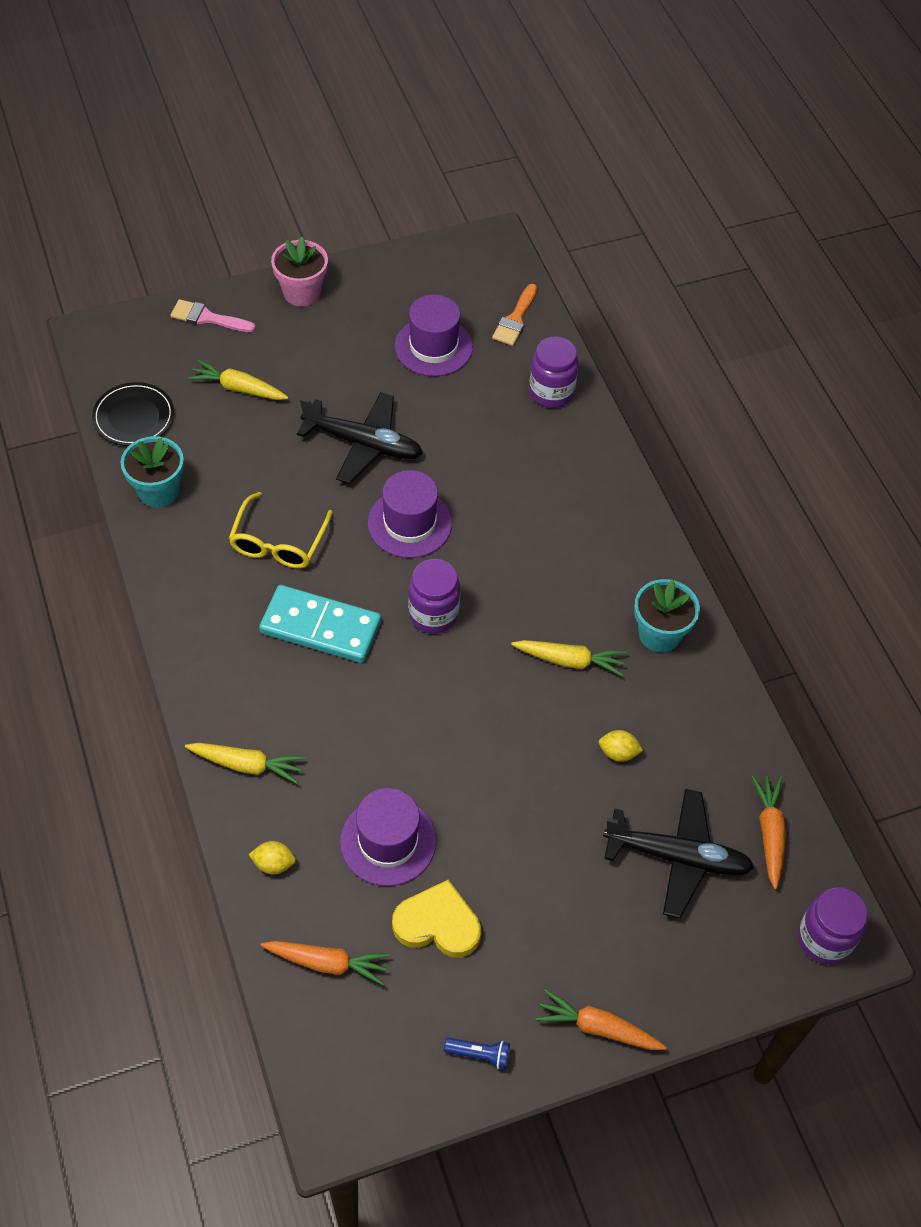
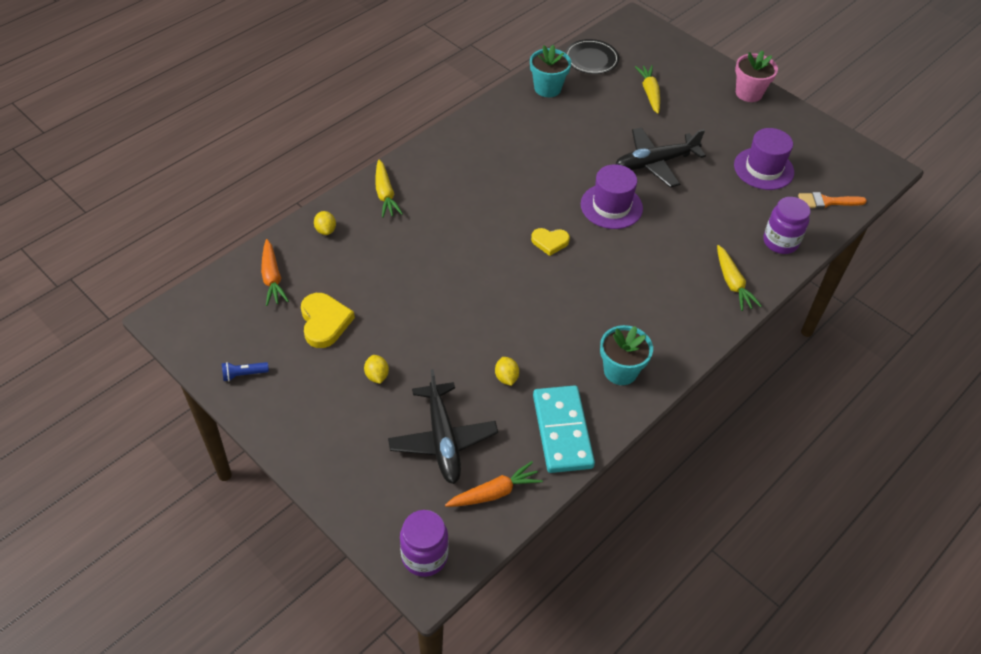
camera: 65 degrees right, 5 degrees down
(207, 318) = (690, 61): pink brush -> none
(278, 543) = (550, 151): yellow glasses -> none
(320, 627) = (502, 192): turquoise domino -> turquoise domino (562, 431)
(363, 444) = (655, 163): black plane -> black plane turned 75 degrees clockwise
(388, 841) = (369, 277): purple hat -> none
(433, 614) = (550, 242): purple jar -> yellow heart
(479, 1054) = (243, 374): blue flashlight -> blue flashlight turned 90 degrees clockwise
(553, 893) = (377, 376): none -> yellow lemon
(569, 660) = (562, 325): yellow carrot -> yellow carrot (732, 283)
(598, 1028) = (289, 434): orange carrot -> none

